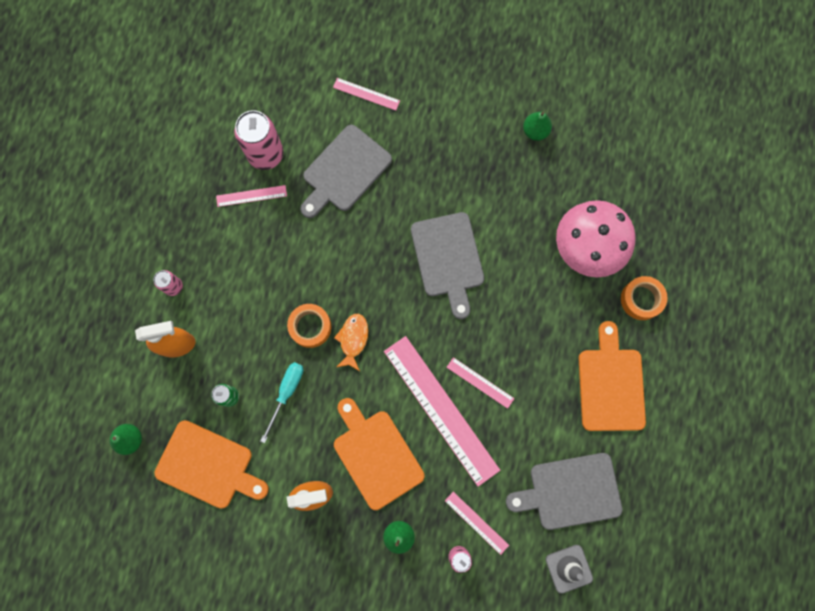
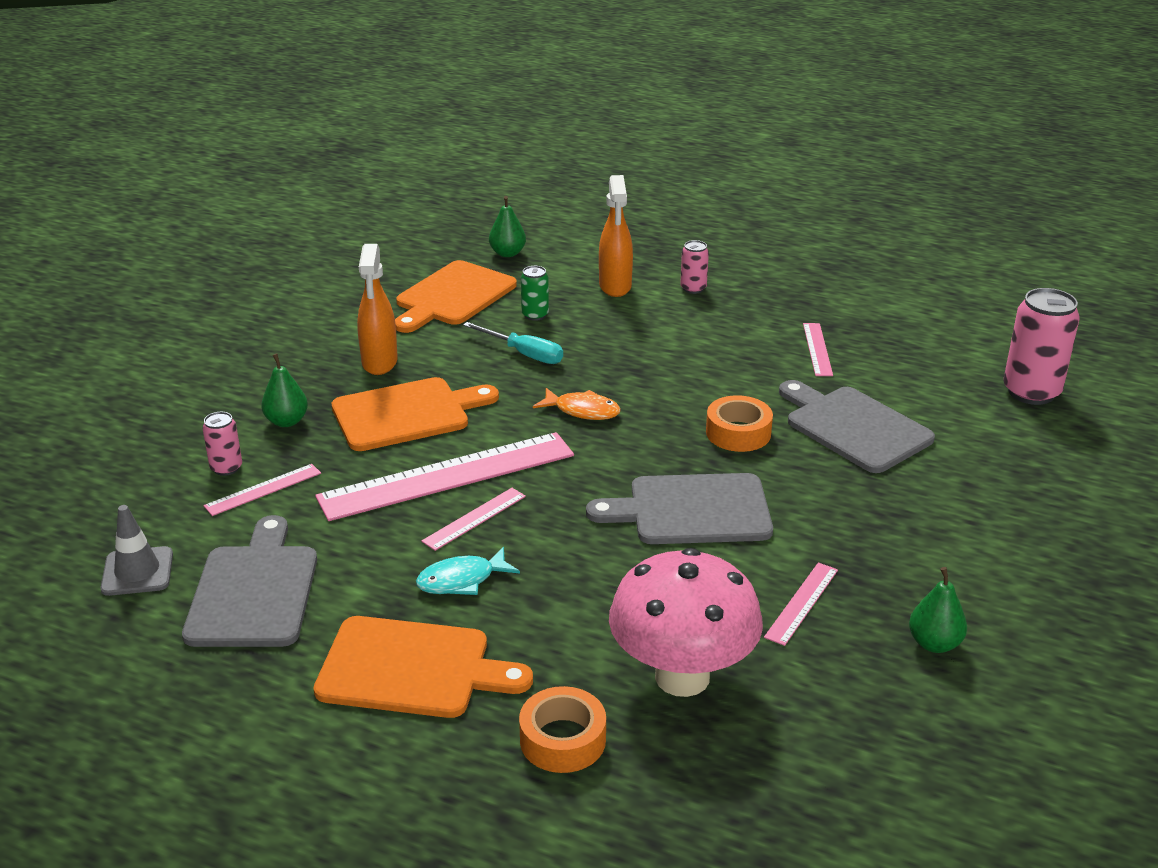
camera: 100 degrees right, 45 degrees down
(266, 154) = (882, 364): pink can -> pink can (1031, 392)
(310, 327) = (611, 378): orange tape -> orange tape (738, 433)
(366, 94) = (993, 459): pink ruler -> pink ruler (801, 603)
(536, 376) = (461, 580): none -> turquoise fish

